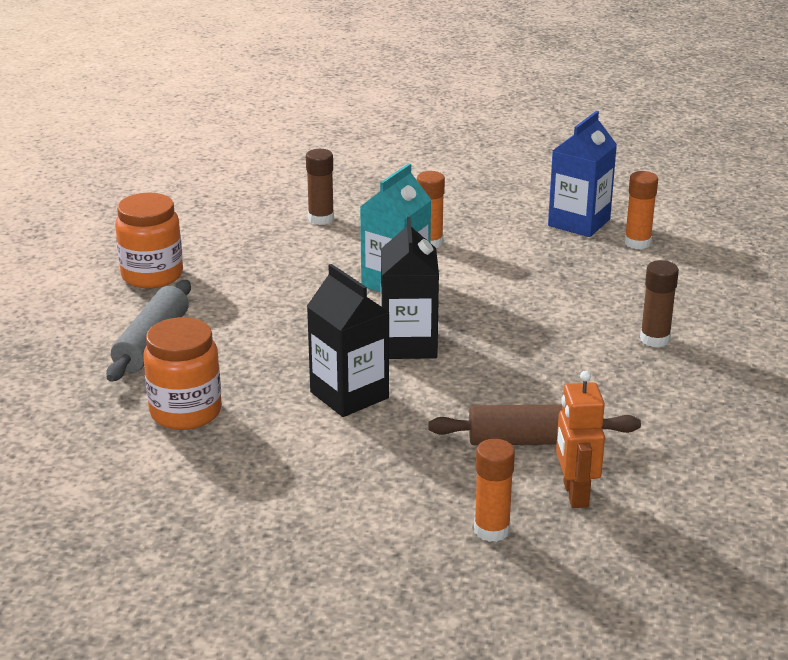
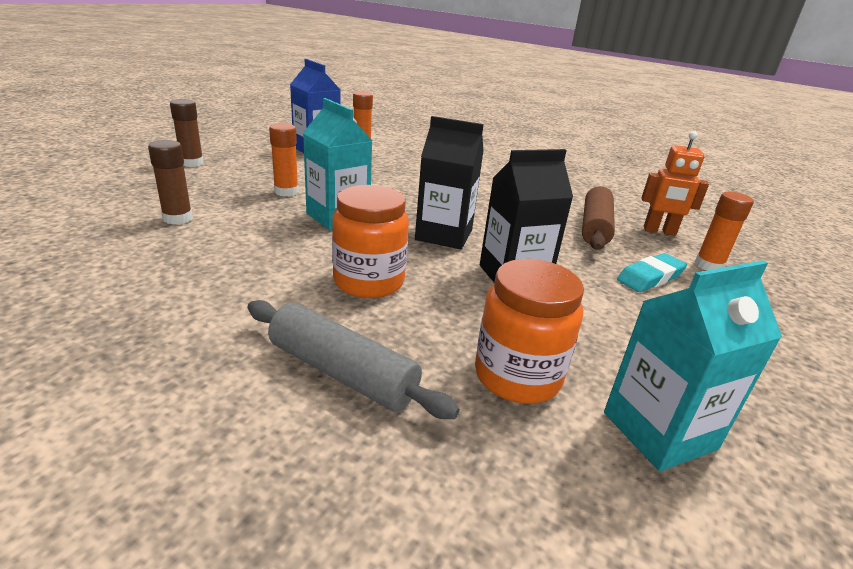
camera: 75 degrees left, 0 degrees up
(152, 275) = (164, 339): orange jar -> orange jar (369, 281)
(152, 478) = (659, 431): none -> turquoise carton
(417, 482) = (650, 277): none -> turquoise eraser
(655, 339) = (482, 170): brown glue stick -> brown glue stick (192, 163)

